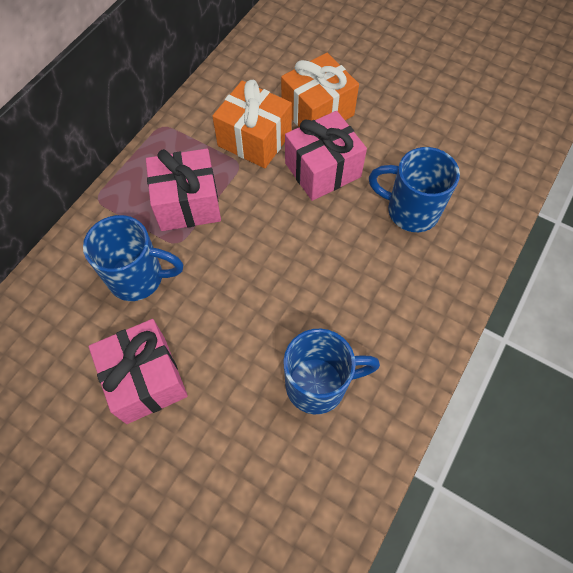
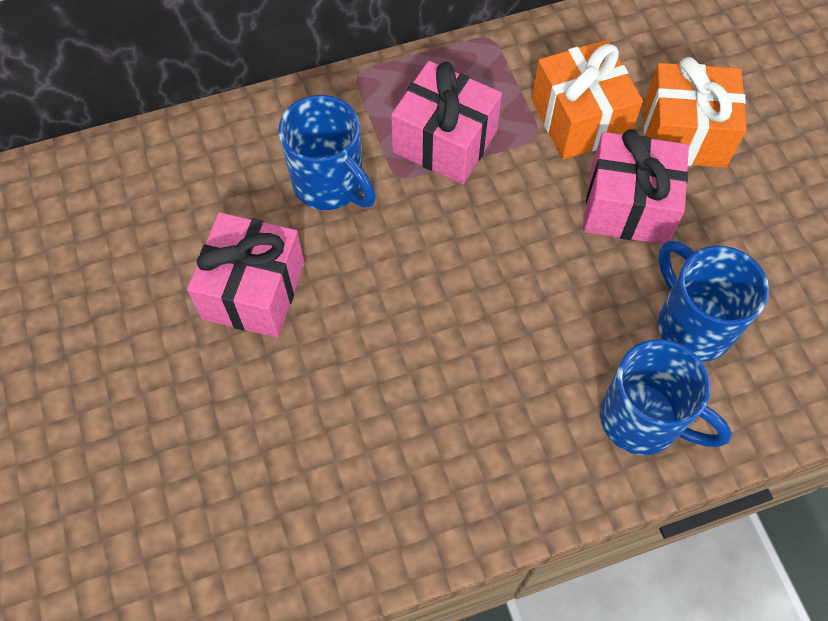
camera: 40 degrees right, 0 degrees up
(319, 384) = (415, 429): blue mug -> blue mug (643, 420)

